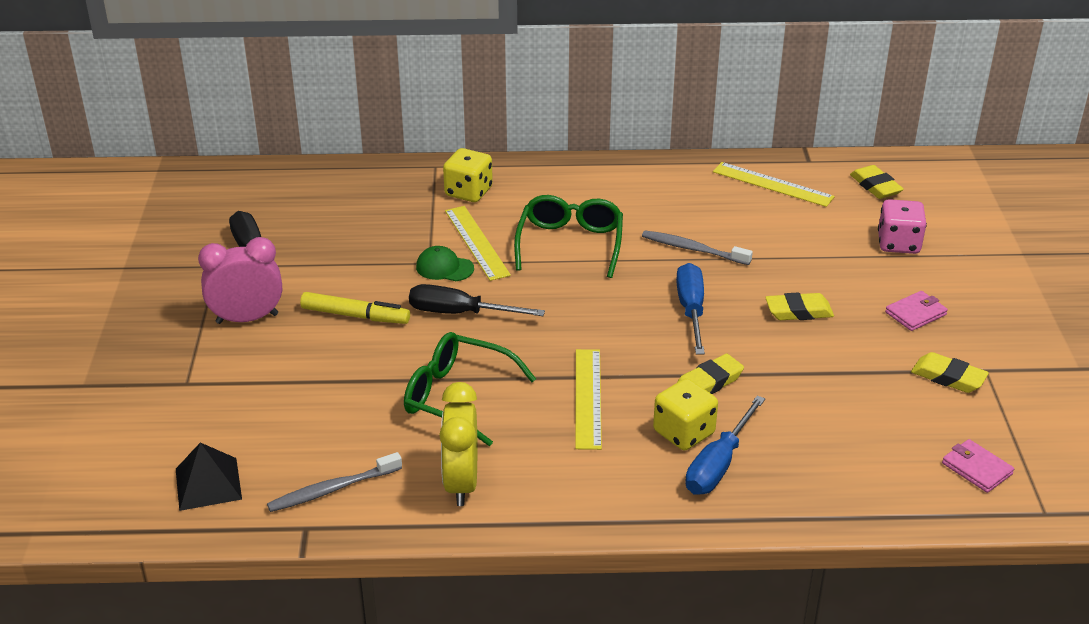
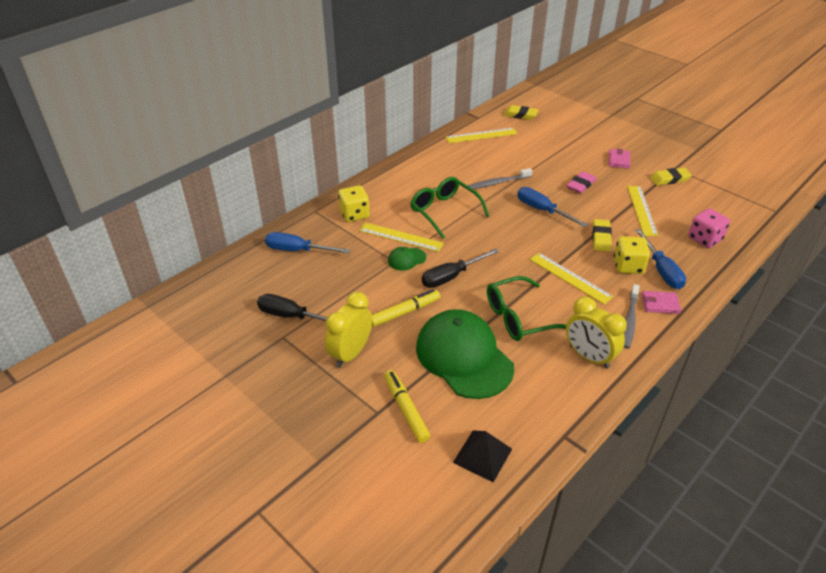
camera: 45 degrees left, 5 degrees up
(212, 398) = (406, 409): none -> yellow marker
(247, 318) = (350, 353): pink clock -> yellow clock
(332, 489) = (543, 407): grey toothbrush -> grey toothbrush (629, 320)
(339, 393) = (464, 357): none -> green cap
(355, 195) = (298, 250): none -> blue screwdriver
(798, 311) = (580, 185): yellow eraser -> pink eraser
(828, 387) = (641, 210): none -> yellow ruler
(898, 244) = (567, 135): pink dice -> pink dice (704, 239)
(976, 469) = (734, 209): pink wallet -> pink wallet (660, 304)

